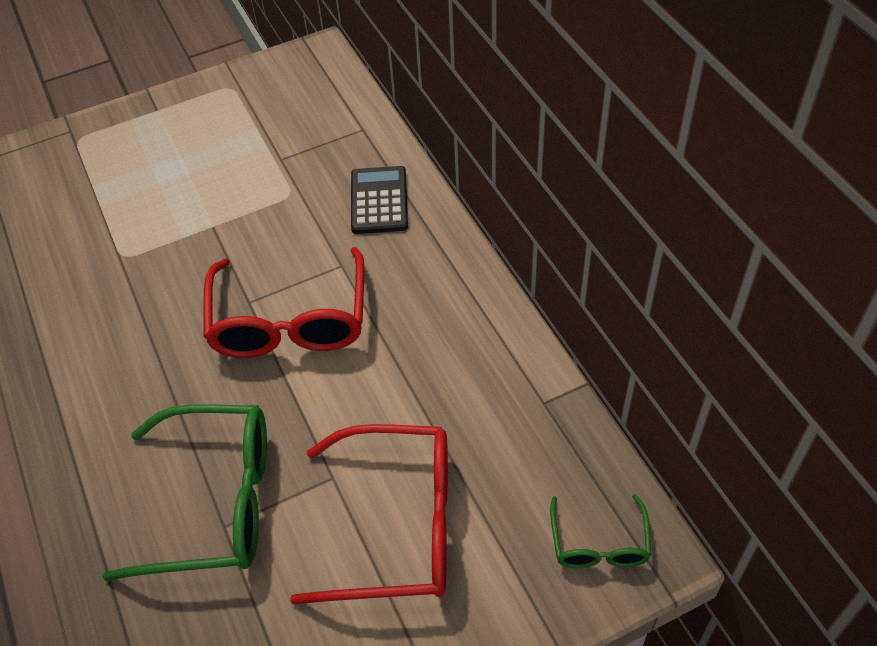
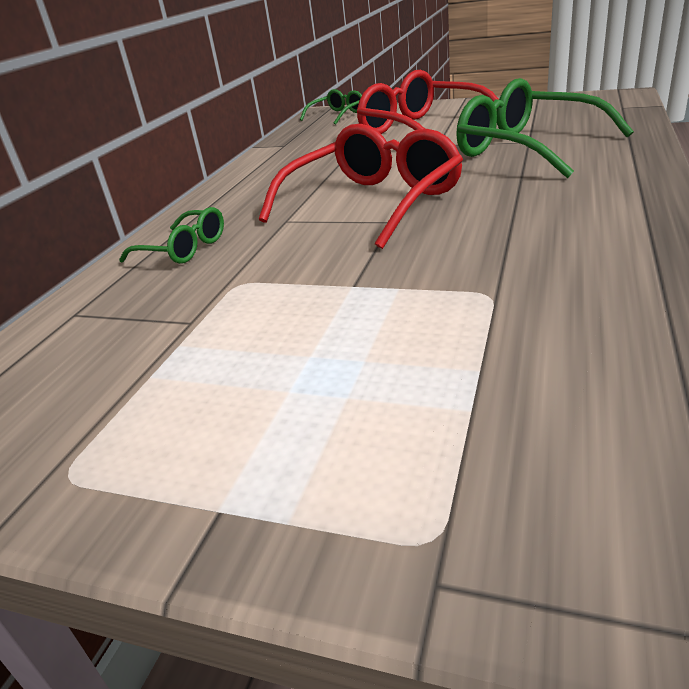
camera: 135 degrees left, 20 degrees down
(379, 201) = (183, 249): black calculator -> green glasses

